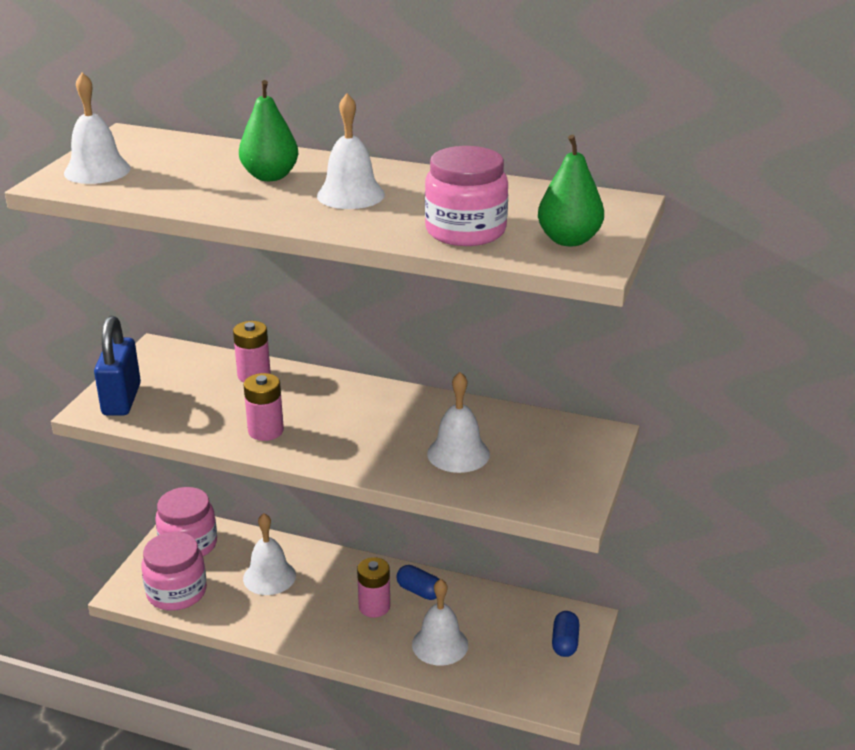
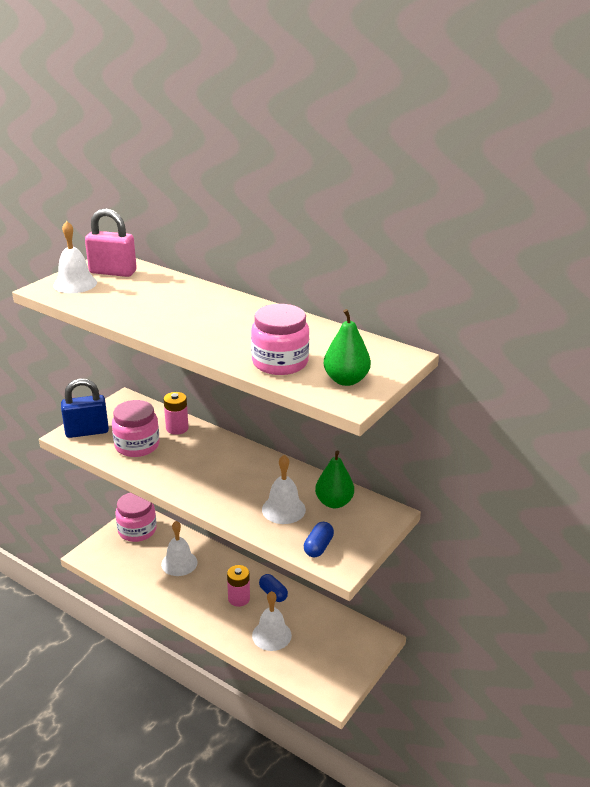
camera: 15 degrees right, 0 degrees up
(121, 400) = (87, 431): blue padlock -> blue padlock turned 60 degrees clockwise
(144, 150) = (113, 272): none -> pink padlock
(176, 592) = (117, 561): pink jar -> pink jar (137, 445)
(265, 431) = (165, 469): pink battery -> none
(270, 176) = (179, 302): green pear -> green pear (334, 502)
(350, 195) = (222, 323): white bell -> none
(564, 643) = (358, 653): blue capsule -> blue capsule (318, 547)

